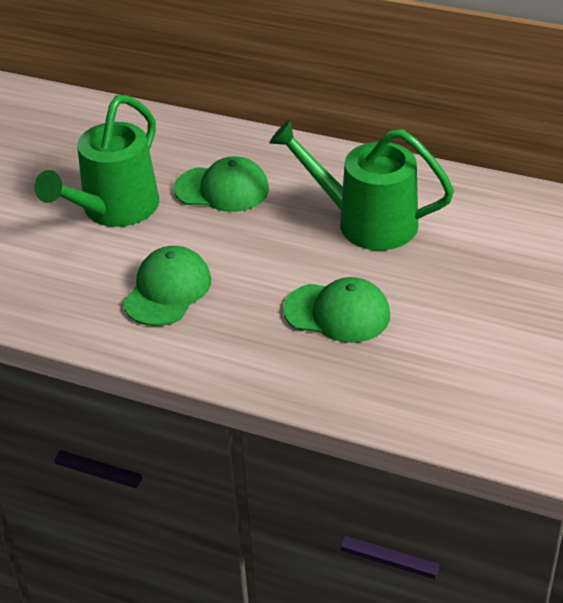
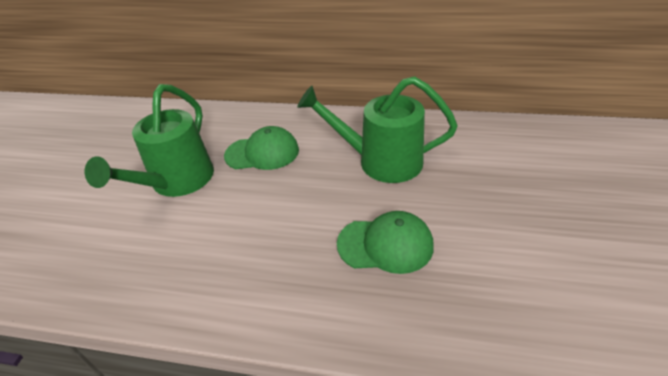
camera: 10 degrees left, 0 degrees up
(167, 290) = (230, 248): green cap -> none

